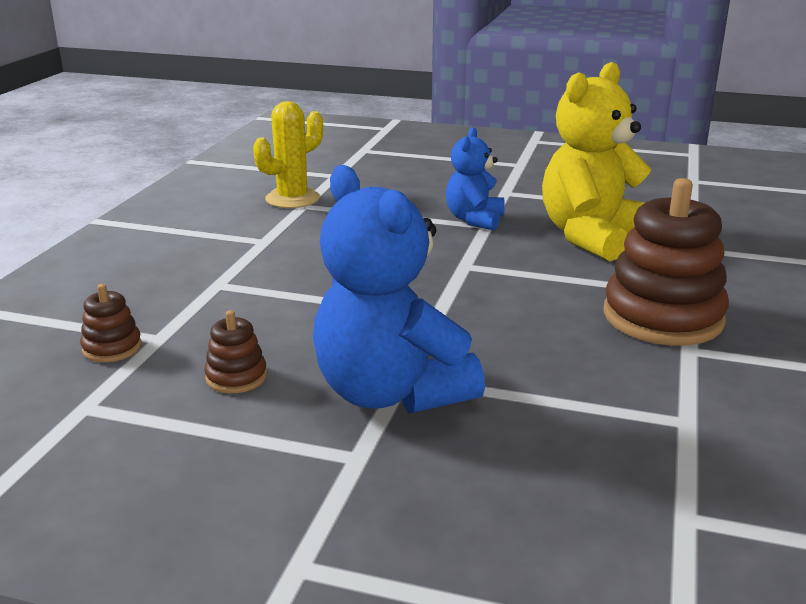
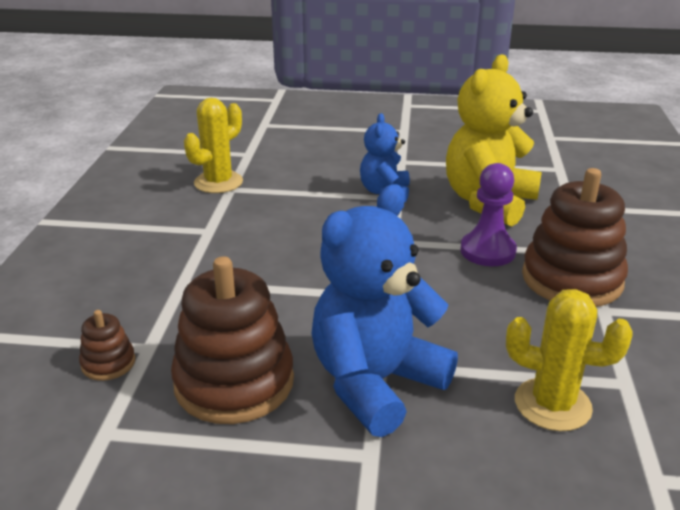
camera: 10 degrees left, 5 degrees up
(236, 377) = (234, 382): brown stacking toy -> brown stacking toy, size x2.18
(391, 393) = (375, 383): blue teddy bear -> blue teddy bear turned 90 degrees clockwise
(572, 283) = (487, 251): none -> purple pawn
(589, 433) = (552, 404): none -> yellow cactus

